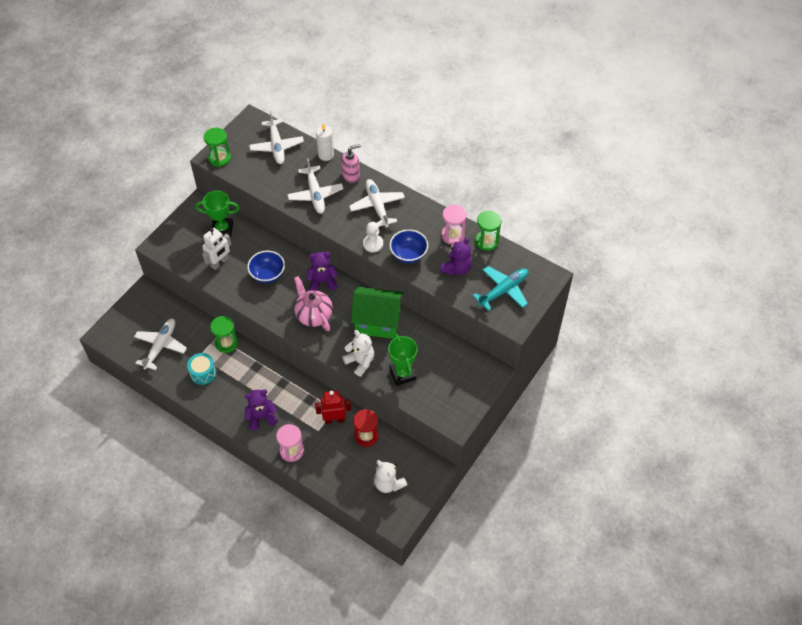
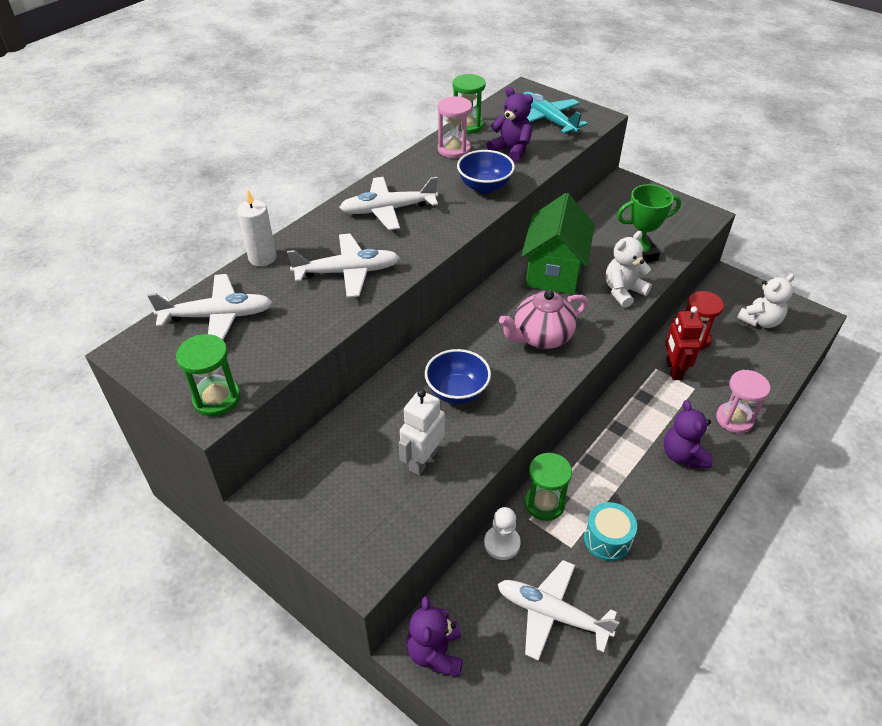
camera: 85 degrees left, 10 degrees down
(219, 263) = (423, 460): white robot -> white robot turned 105 degrees counterclockwise
(222, 229) = (343, 456): green trophy -> none
(322, 281) = (477, 325): purple teddy bear -> purple teddy bear (435, 653)
(351, 176) = (318, 233): pink soap dispenser -> none
(373, 244) = (461, 217): white pawn -> white pawn (502, 543)

